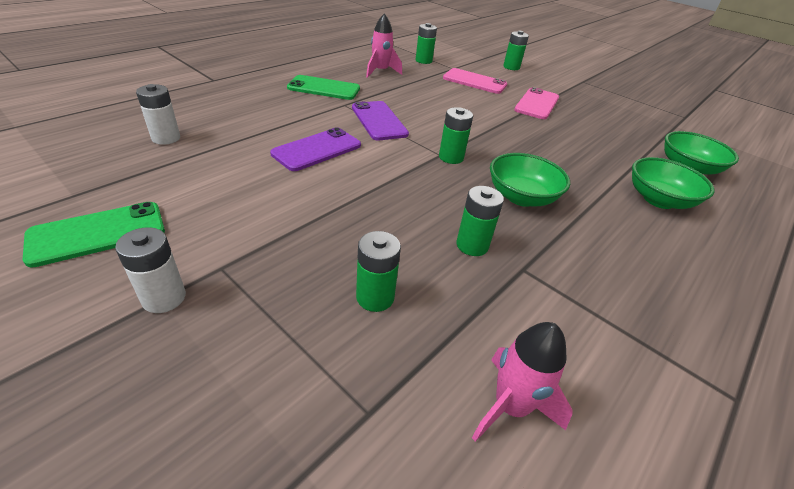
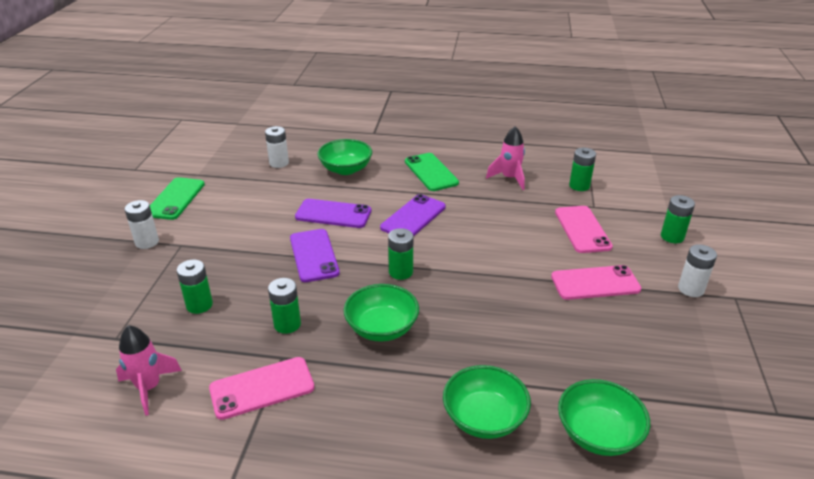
camera: 60 degrees right, 5 degrees down
(97, 233) = (175, 199): green phone -> green phone turned 75 degrees clockwise
(250, 114) = (346, 169): none -> green bowl
(373, 186) = (314, 255): none -> purple phone
(565, 301) = (262, 388): none -> pink phone
(566, 86) = (690, 289): none -> white battery

